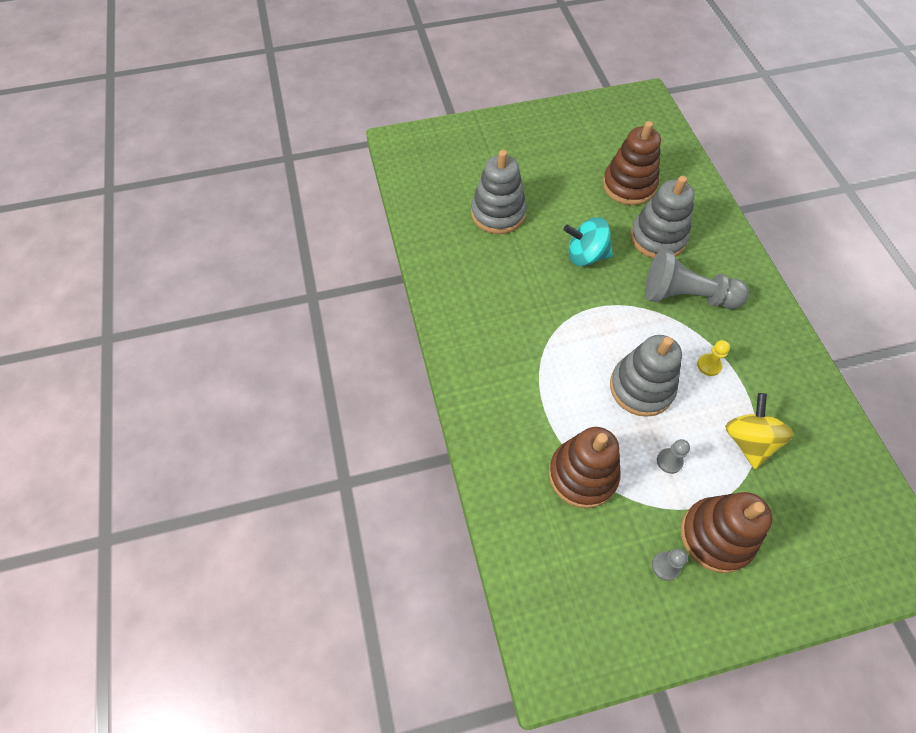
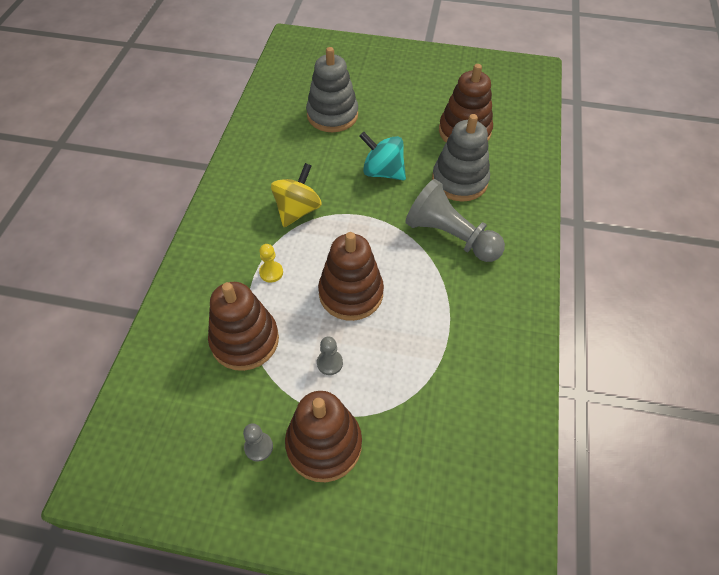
camera: 25 degrees right, 5 degrees down
(641, 388) = (351, 293): grey stacking toy -> brown stacking toy
(709, 365) = (428, 300): yellow pawn -> yellow pawn (271, 272)
(748, 441) = (417, 379): yellow spinning top -> yellow spinning top (297, 210)

